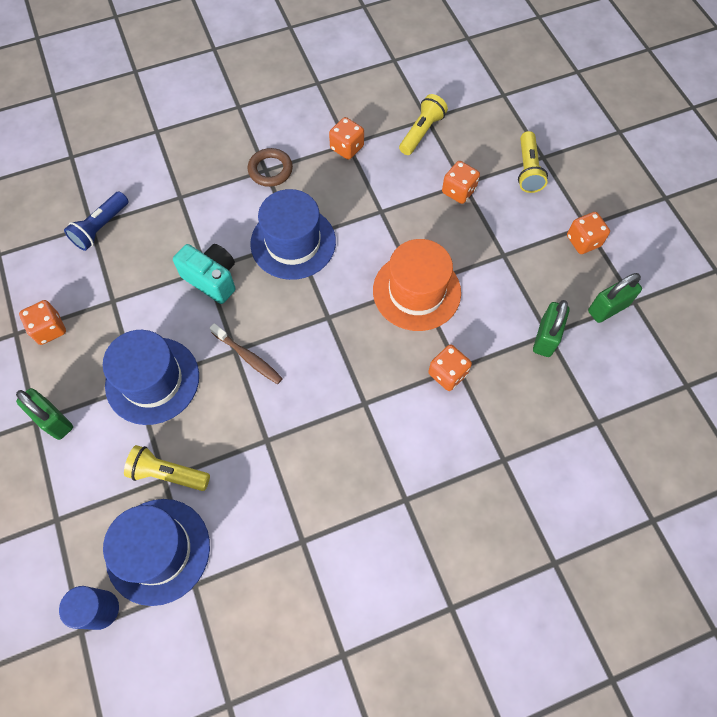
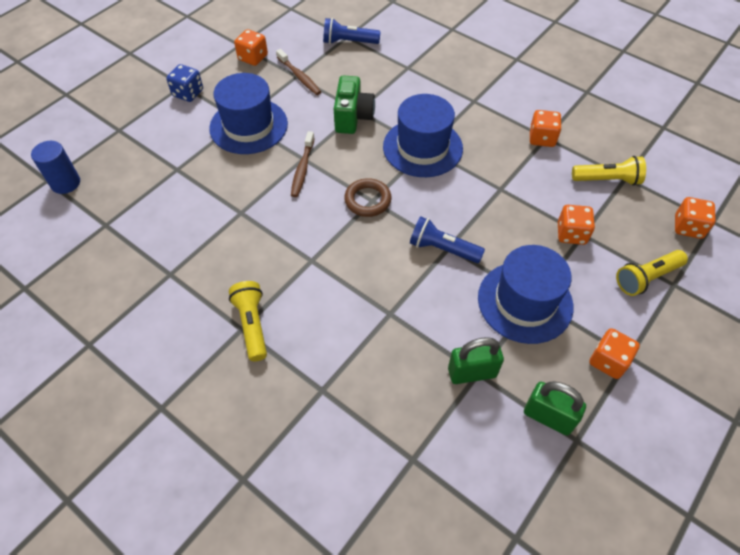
camera: 60 degrees right, 10 degrees down
(54, 420) = (188, 93): green padlock -> blue dice
(116, 298) = (299, 77): none -> brown toothbrush
(158, 551) = (121, 192): blue hat -> blue hat (525, 302)
(167, 473) = (182, 169): yellow flashlight -> yellow flashlight (252, 324)
(212, 279) = (353, 117): turquoise camera -> green camera
(270, 170) = (476, 103): brown ring -> brown ring (367, 200)
(416, 291) = (442, 249): orange hat -> blue flashlight
(447, 374) = (378, 308): orange dice -> orange dice (688, 227)

